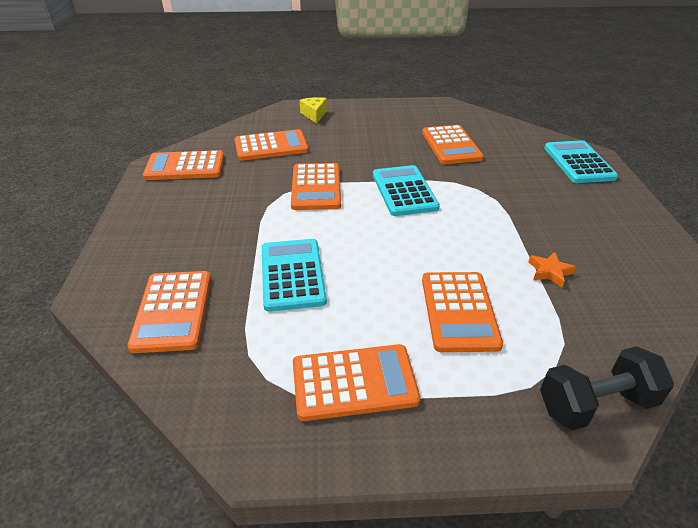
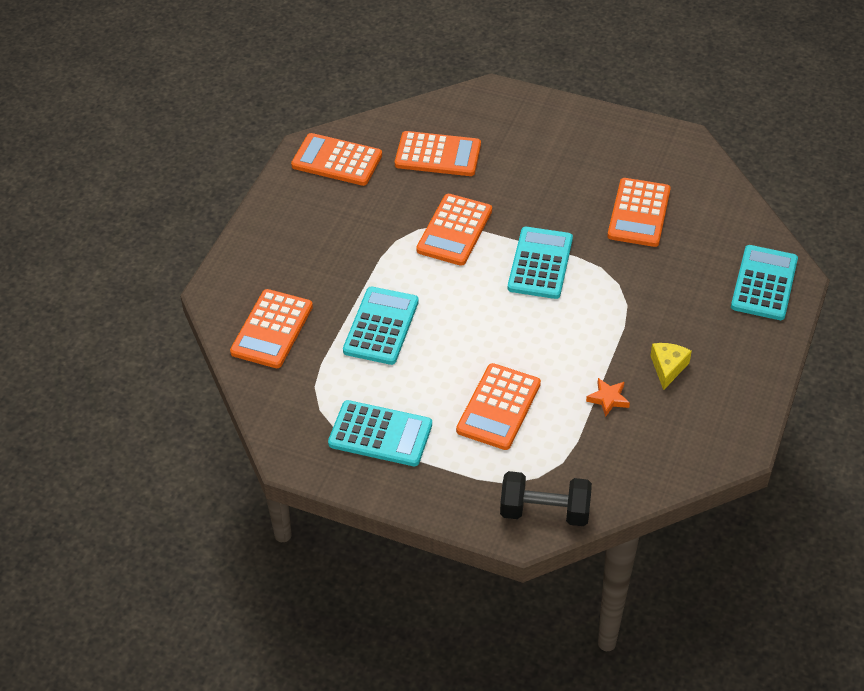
camera: 25 degrees right, 10 degrees up
(314, 115) = (513, 114): yellow cheese -> yellow cheese (668, 368)
(354, 382) = (380, 434): orange calculator -> turquoise calculator

